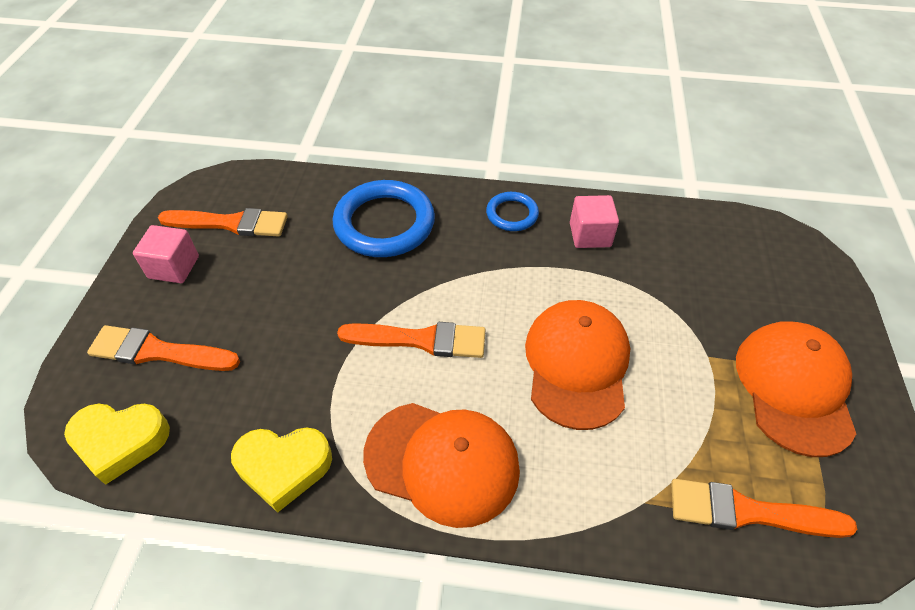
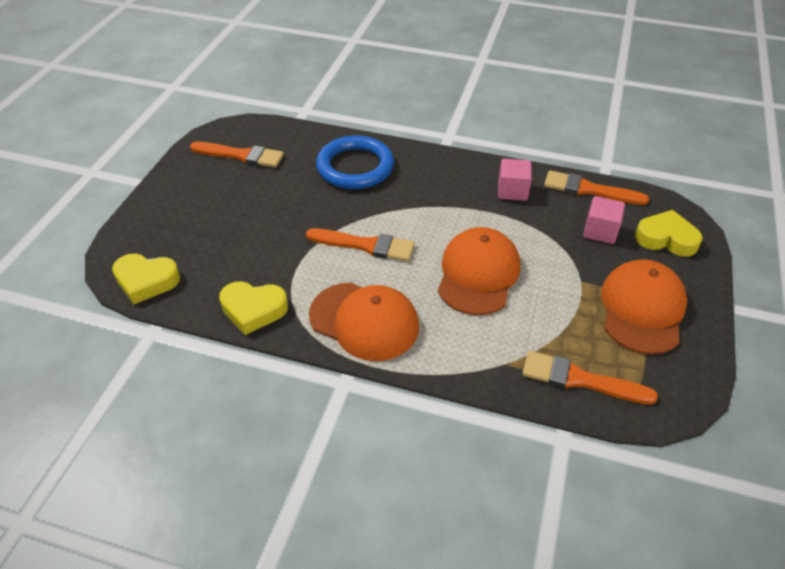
camera: 10 degrees right, 5 degrees down
(158, 352) = (178, 231): orange brush -> orange brush (589, 190)
(174, 267) = (196, 180): pink cube -> pink cube (600, 231)
(512, 214) = (455, 170): blue ring -> none
(791, 280) = (666, 238): none -> yellow heart

